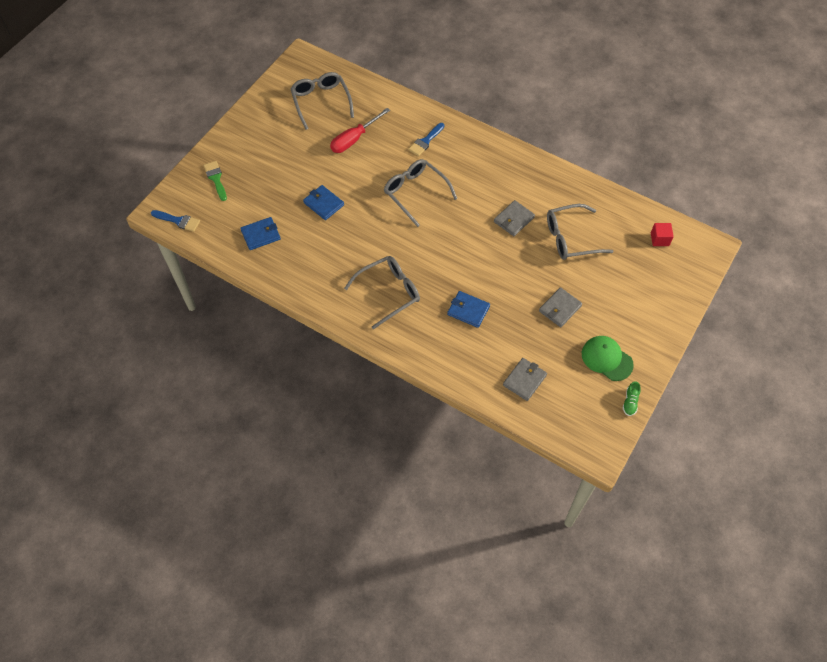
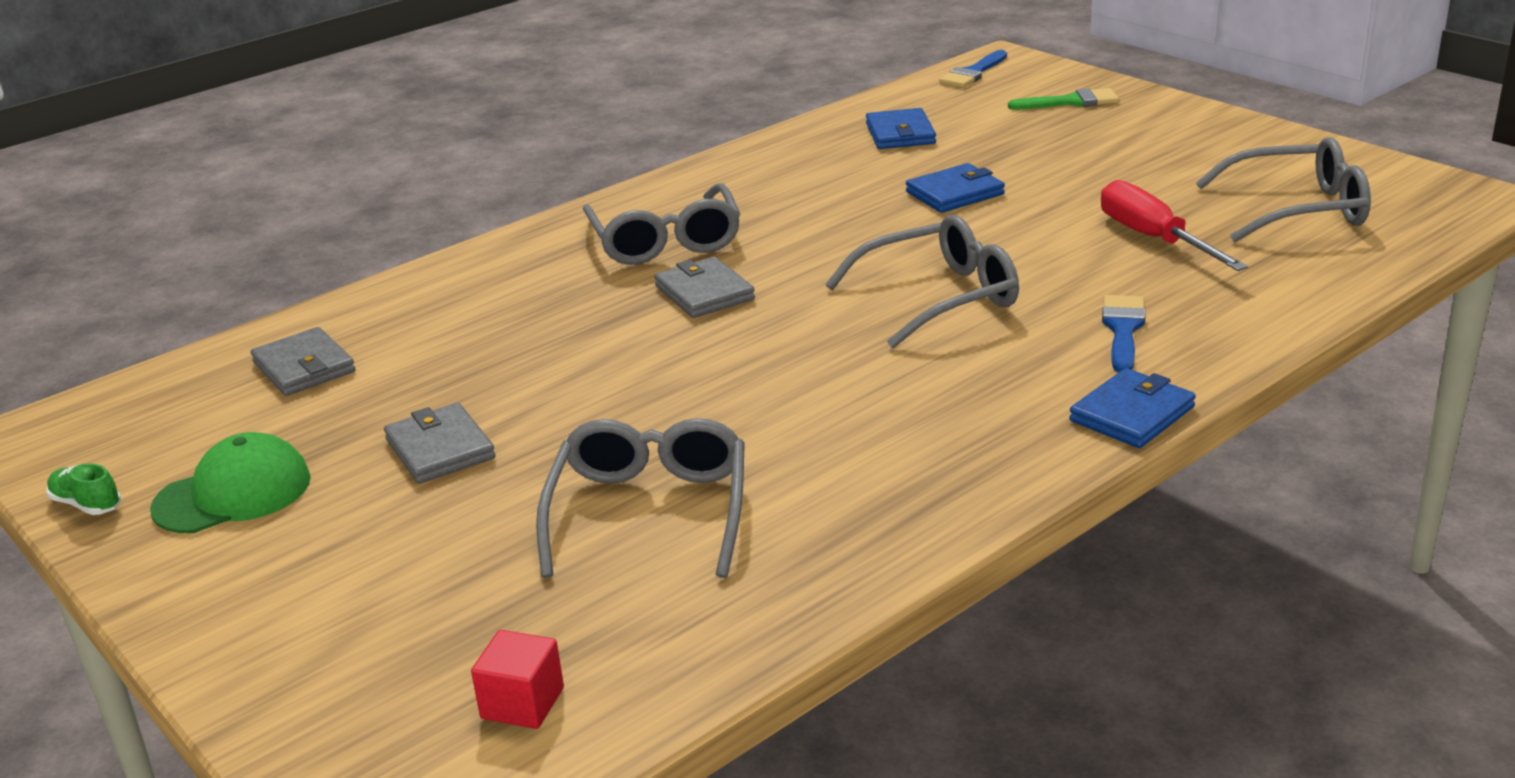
camera: 110 degrees right, 30 degrees down
(425, 141) = (1123, 329): blue brush -> blue brush turned 45 degrees clockwise
(468, 310) = (544, 323): blue wallet -> blue wallet (1132, 414)
(513, 219) = (775, 425): grey wallet -> grey wallet (704, 293)

